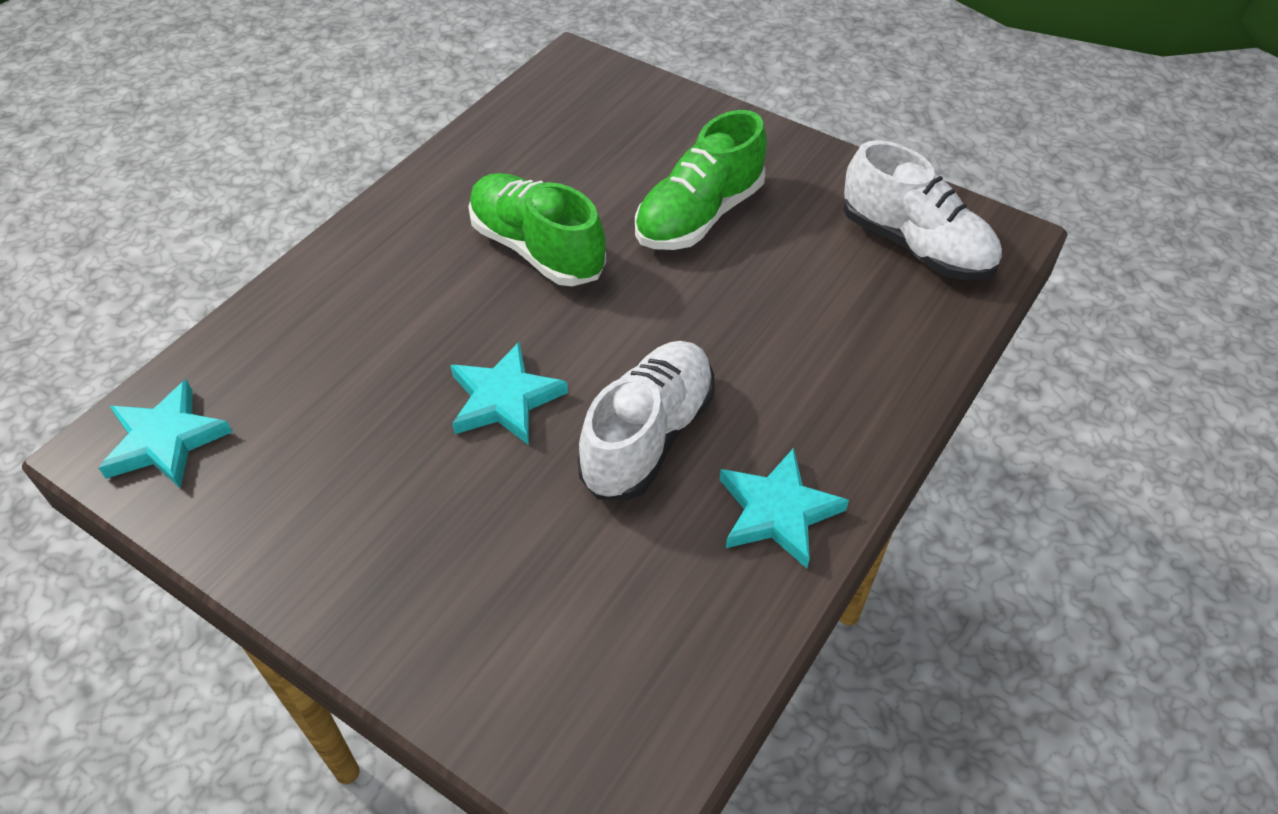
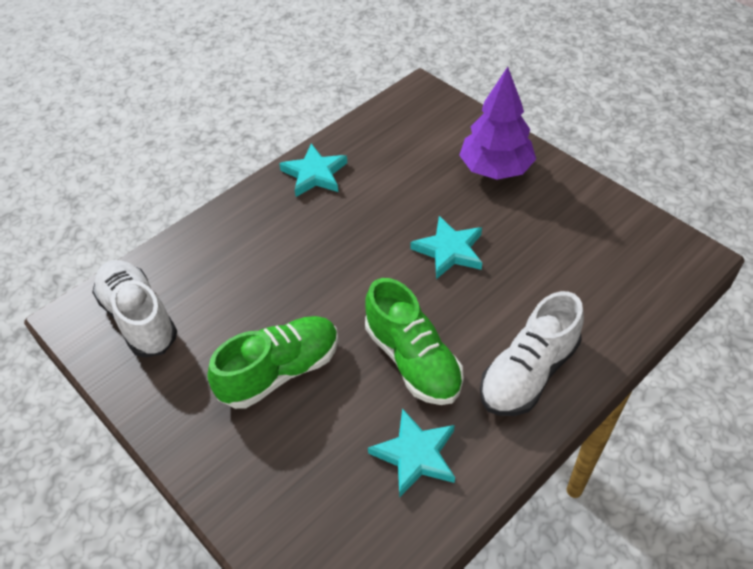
camera: 165 degrees left, 0 degrees up
(165, 440) = (657, 255): turquoise star -> turquoise star (415, 455)
(430, 577) = (495, 169): none -> purple tree
(648, 436) = (369, 218): white shoe -> white shoe (528, 372)

